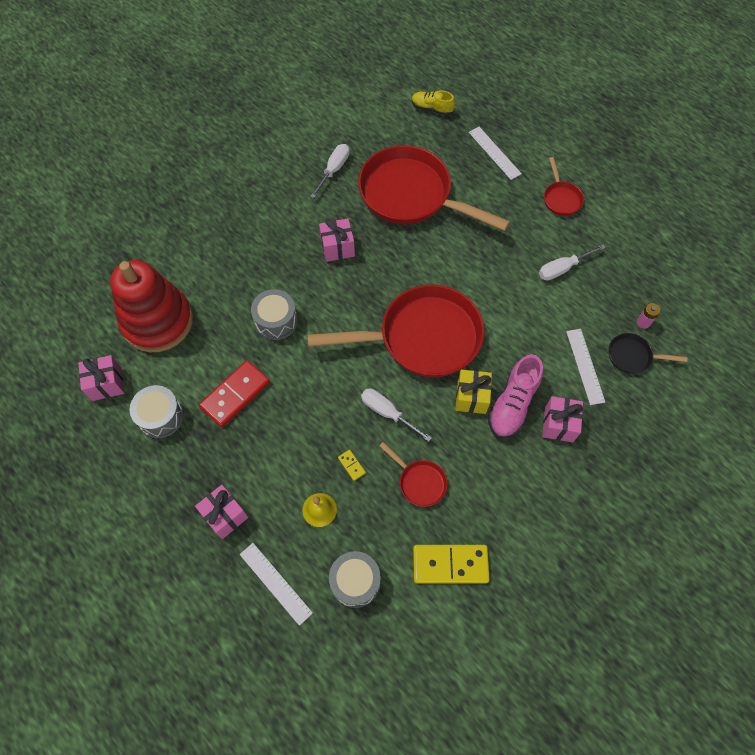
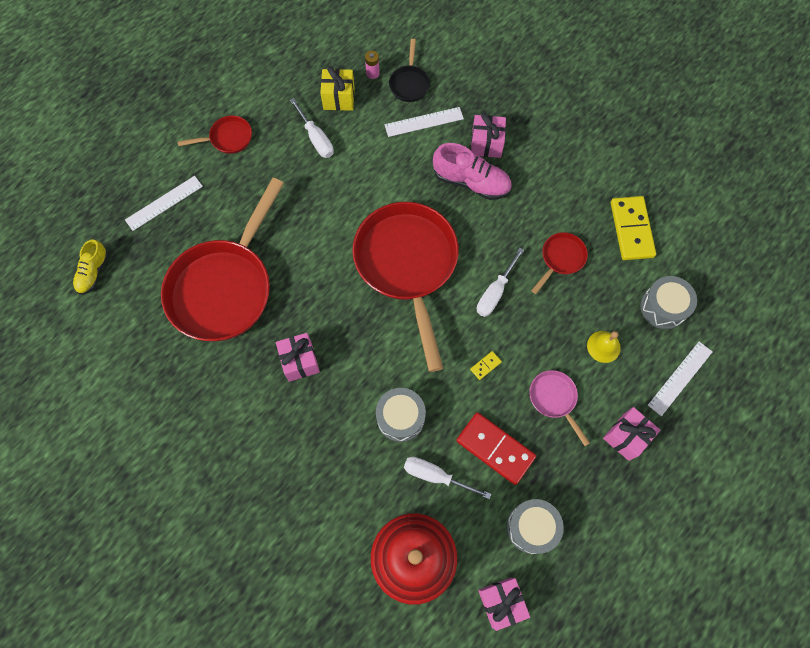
camera: 95 degrees left, 5 degrees up
(272, 453) = (554, 399): none -> pink pan
(334, 169) = (186, 377): white screwdriver -> white screwdriver (435, 475)
(351, 465) = (554, 321): yellow domino -> yellow domino (485, 365)
(471, 397) = (468, 217): yellow gift -> yellow gift (339, 98)

